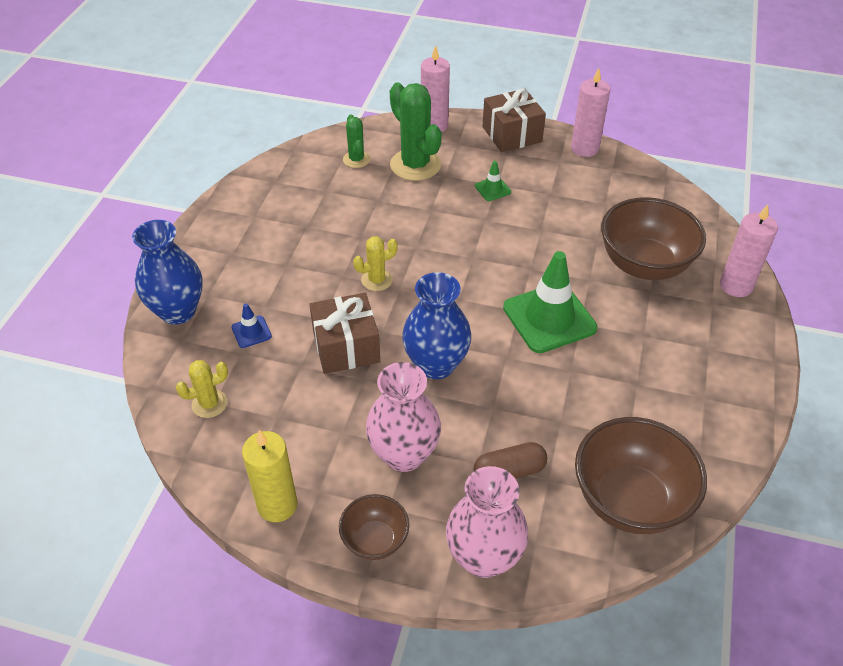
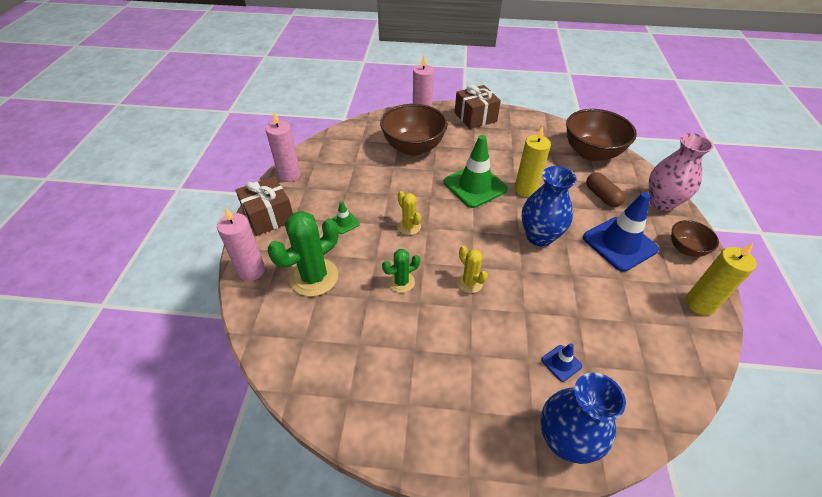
camera: 100 degrees left, 0 degrees up
(209, 404) = (649, 374): yellow cactus -> yellow cactus (409, 226)
(346, 347) = (547, 290): brown gift -> brown gift (475, 117)
(356, 159) = (306, 326): green cactus -> green cactus (401, 282)
(404, 454) = (619, 243): pink vase -> blue traffic cone
(535, 375) = (525, 190): none -> yellow candle

